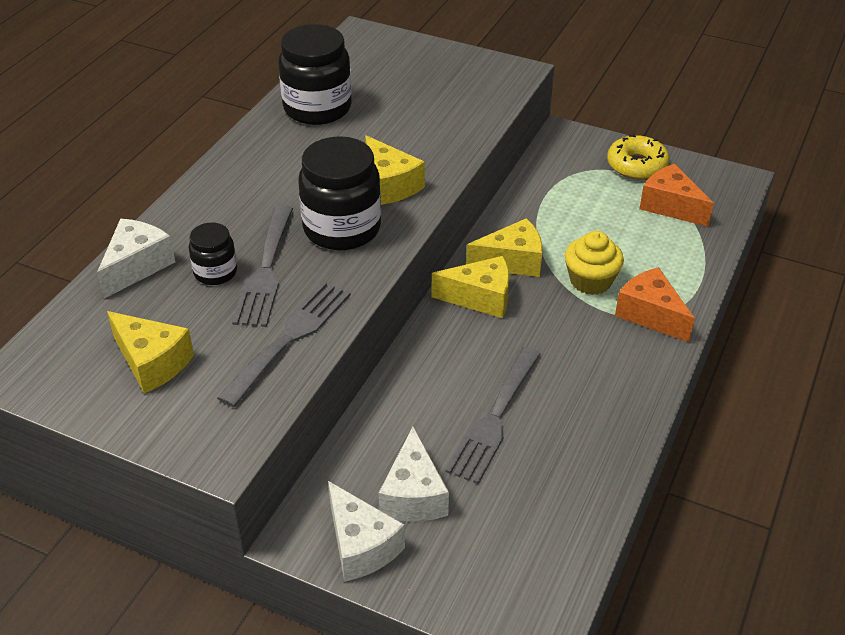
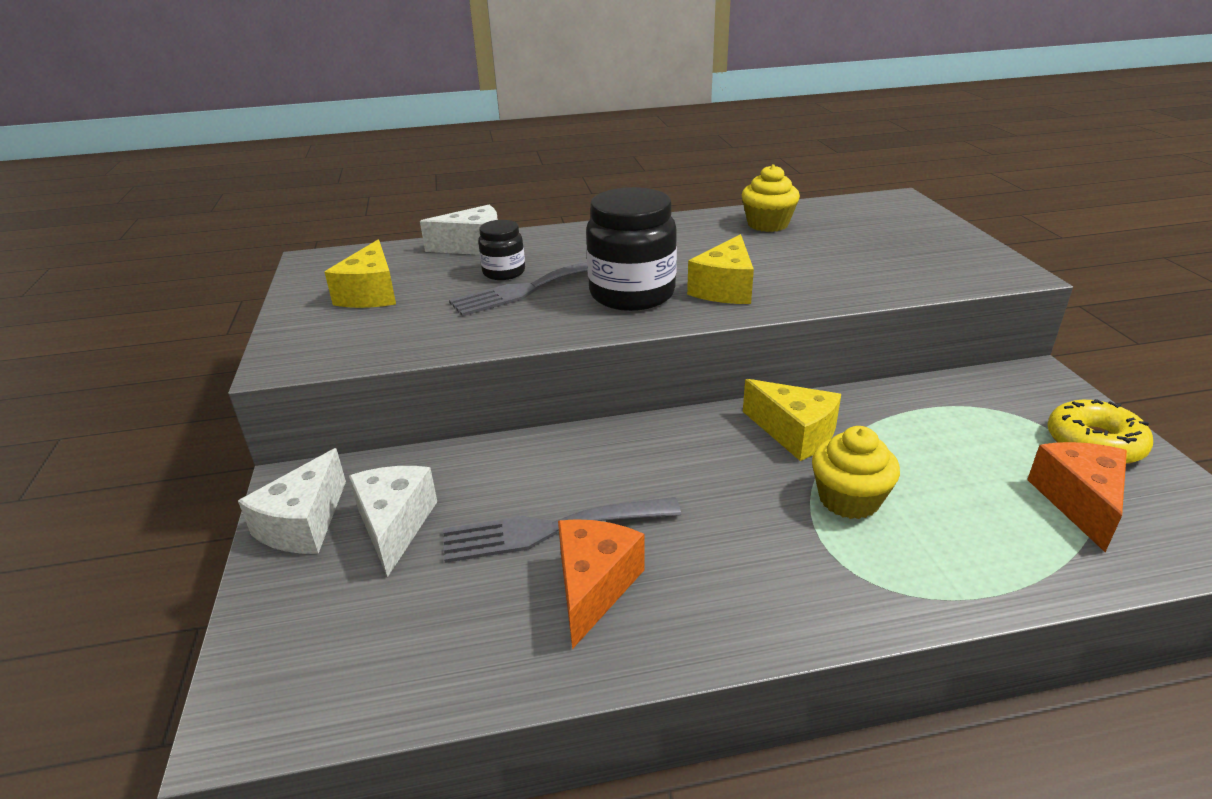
camera: 55 degrees right, 10 degrees down
(290, 337) = (460, 330): grey fork -> none
(317, 108) = (767, 224): black jar -> yellow cupcake
(413, 495) = (395, 525): white cheese -> white cheese turned 120 degrees clockwise
(480, 298) = (714, 439): yellow cheese -> none
(650, 315) = (865, 575): orange cheese -> orange cheese (593, 587)

